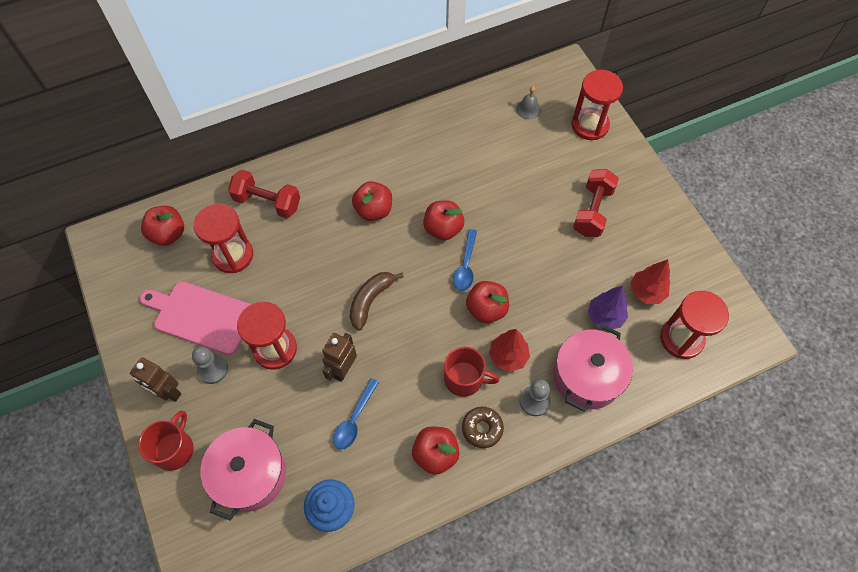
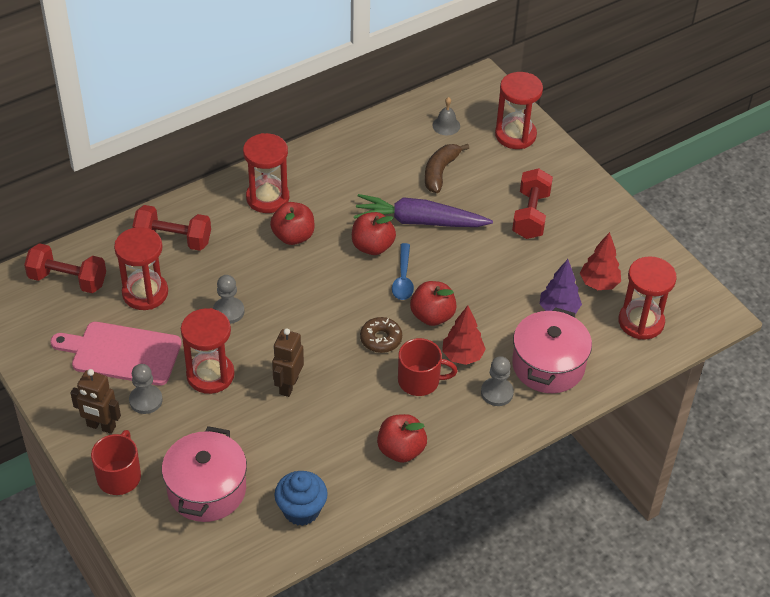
camera: 10 degrees left, 15 degrees down
(168, 234) = (68, 280): red apple -> red dumbbell
(303, 283) = (228, 311): none -> grey pawn
(354, 419) = (309, 429): blue spoon -> none
(357, 168) = (267, 198): none -> red hourglass
(370, 300) = (306, 320): brown banana -> brown banana (440, 172)
(482, 428) = (446, 423): brown donut -> brown donut (381, 339)
(489, 207) = (419, 221): none -> purple carrot

